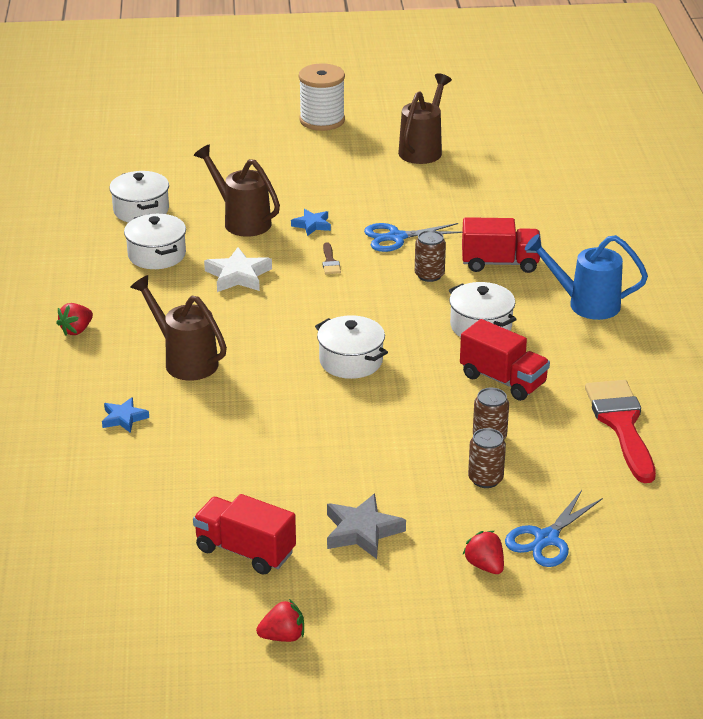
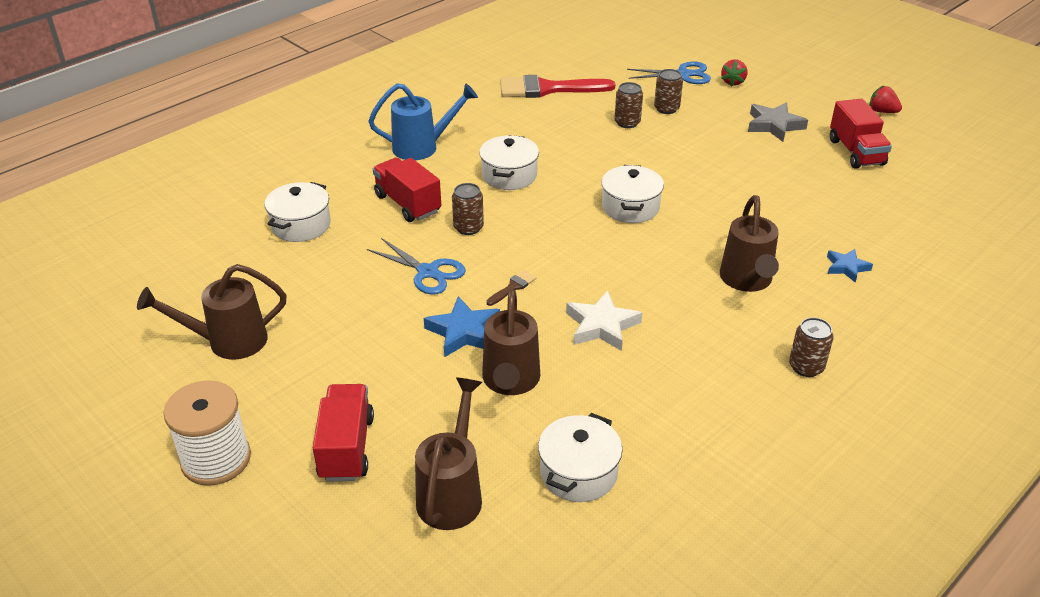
camera: 130 degrees left, 5 degrees up
(76, 330) = (806, 367): red strawberry -> brown can
(157, 255) = (638, 400): white pot -> white pot (301, 225)
(190, 171) = (452, 493): none -> brown watering can
(312, 225) = (463, 332): blue star -> blue star, size x1.59
(503, 380) = (561, 142): red truck -> red truck (346, 448)
(586, 304) = (422, 147): blue watering can -> blue watering can turned 75 degrees counterclockwise
(621, 424) = (547, 89): red brush -> red brush turned 45 degrees clockwise

